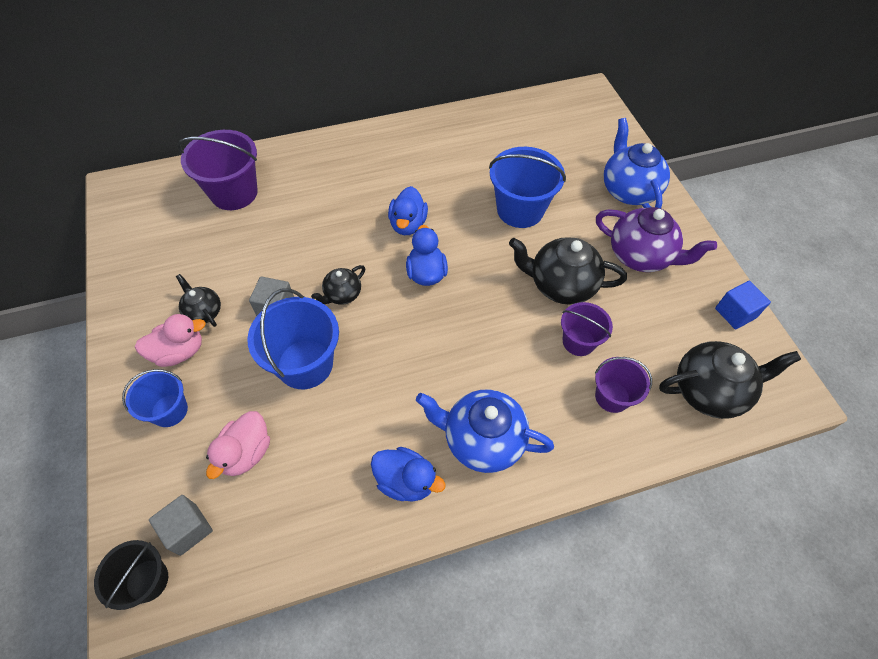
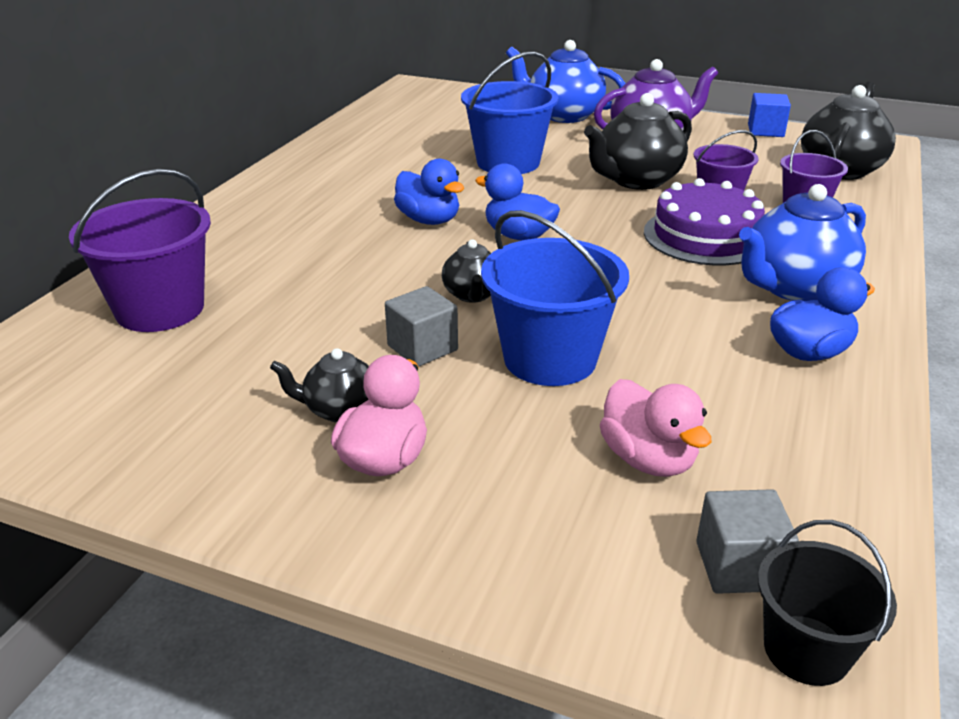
camera: 50 degrees left, 25 degrees down
(169, 410) = (488, 509): blue bucket -> none
(512, 362) = (705, 236): none -> purple cake

